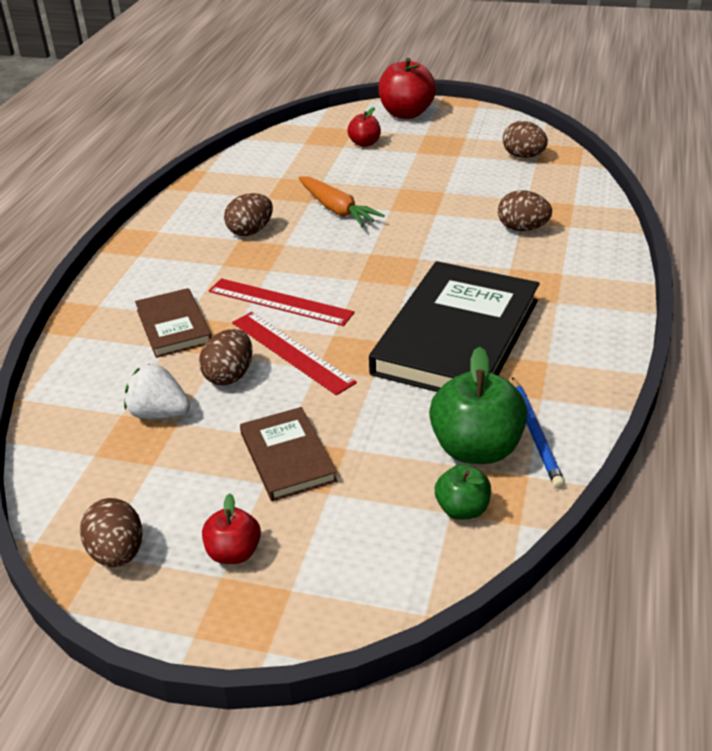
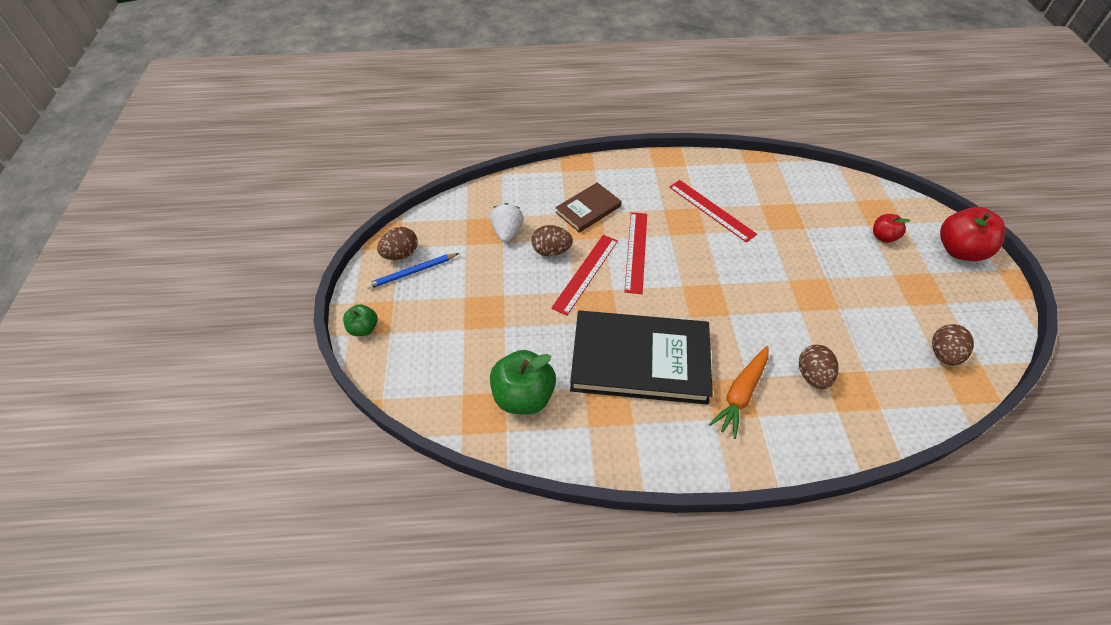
camera: 70 degrees right, 15 degrees up
(234, 553) = (410, 300): red apple -> none
(250, 231) = (711, 210): brown egg -> red ruler
(287, 457) = (488, 301): brown book -> none
(337, 209) = (768, 248): orange carrot -> orange carrot (741, 394)
(462, 509) = (466, 400): green apple -> green apple (364, 328)
(535, 434) = (548, 429): blue pencil -> blue pencil (412, 272)

